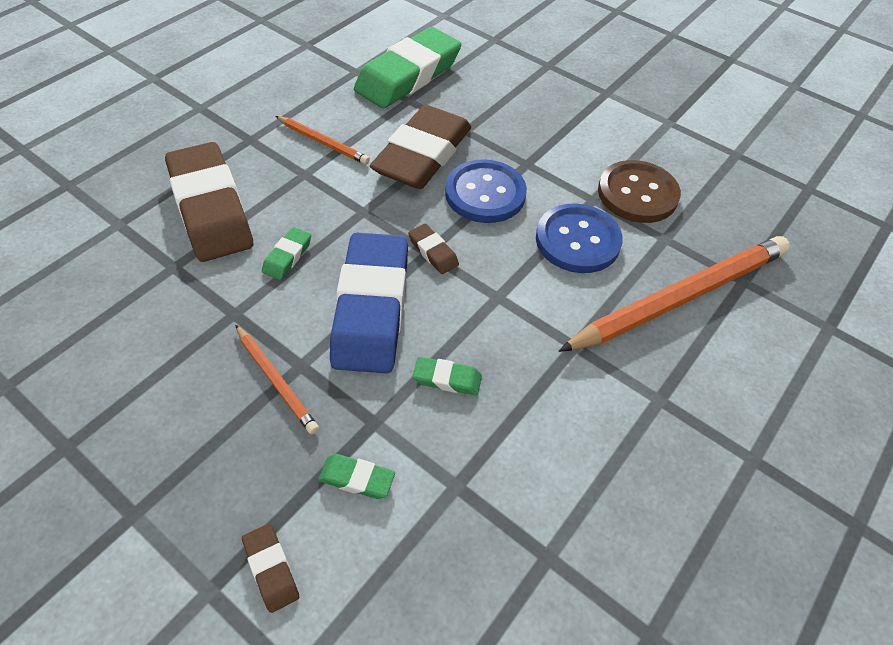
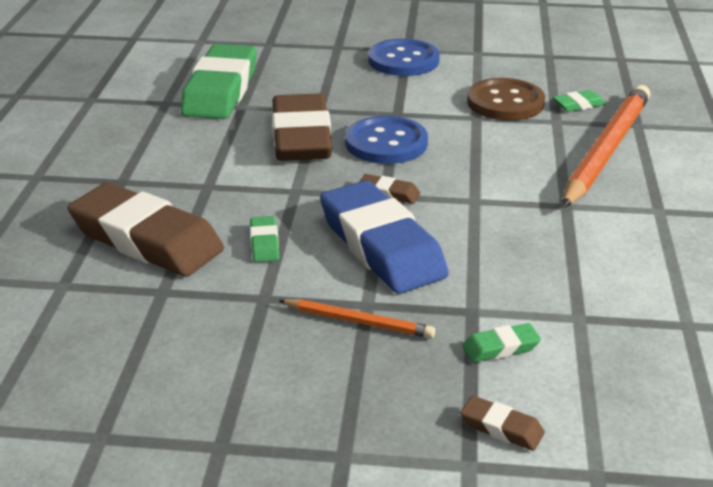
camera: 30 degrees left, 20 degrees down
(323, 142) = (198, 159): orange pencil -> none
(447, 379) = (496, 262): green eraser -> green eraser (578, 105)
(577, 240) = (494, 145): blue button -> blue button (403, 60)

